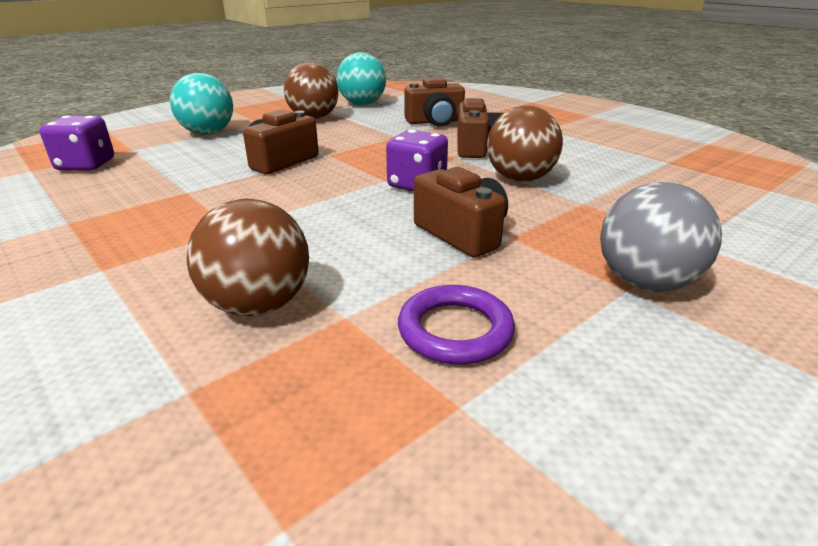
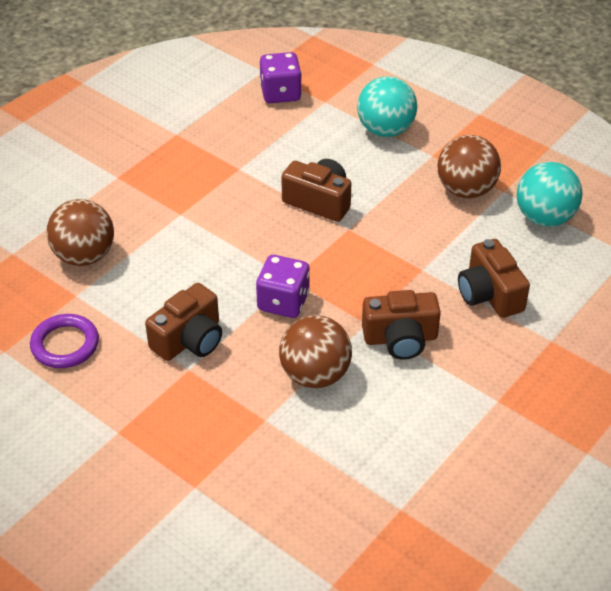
camera: 80 degrees right, 15 degrees up
(645, 283) = (127, 443): grey ball -> none

